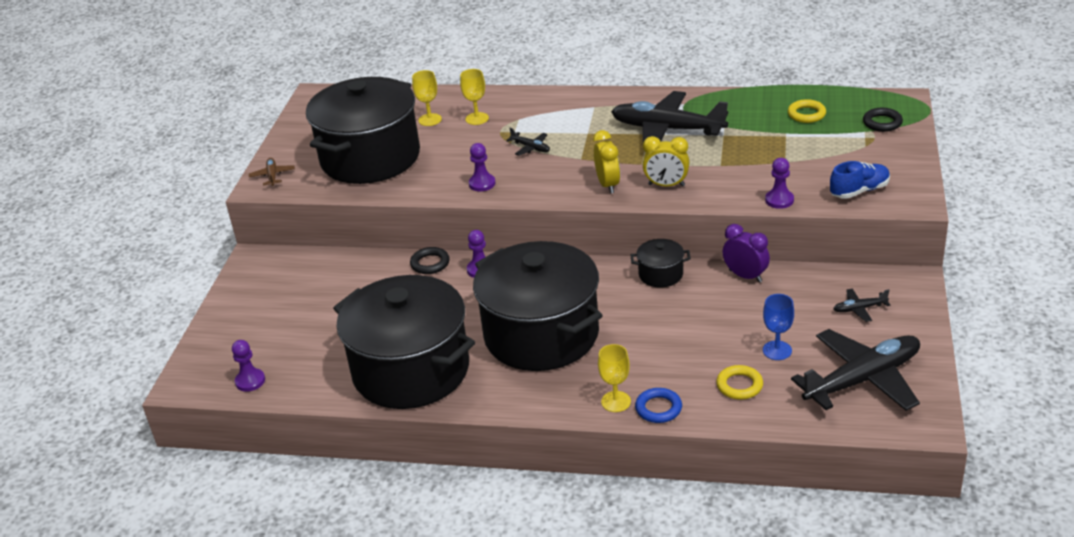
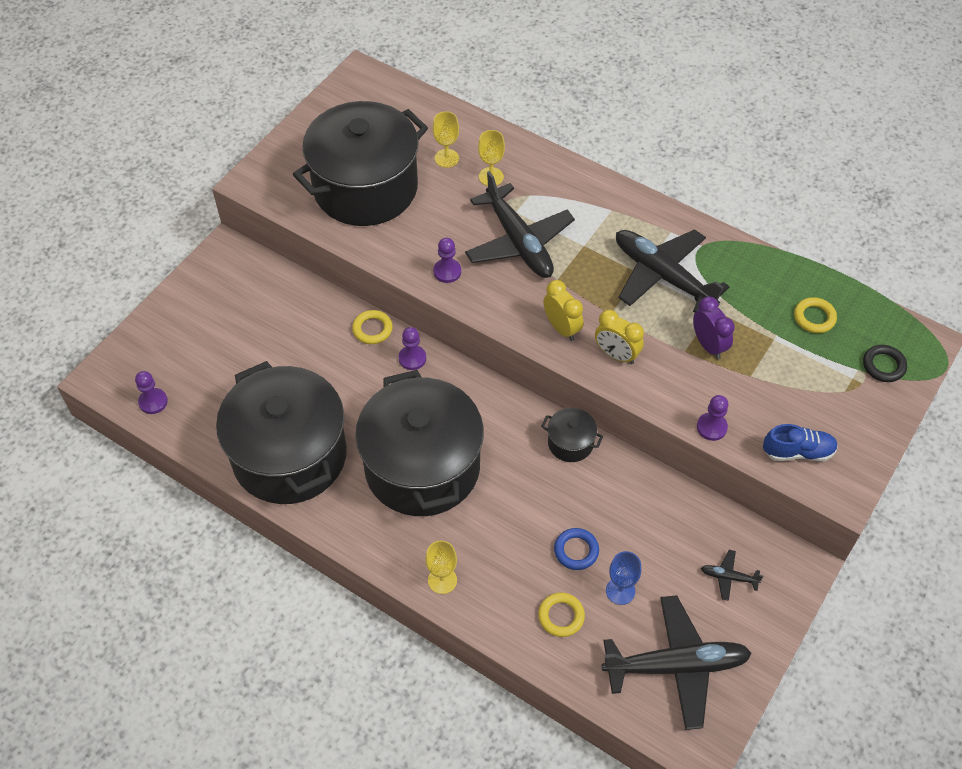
camera: 20 degrees right, 20 degrees up
(272, 176) = (268, 172): brown plane -> none
(430, 263) = (372, 329): black ring -> yellow ring
(531, 148) = (518, 242): black plane -> black plane, size x2.39
(608, 185) = (561, 328): yellow clock -> yellow clock turned 45 degrees counterclockwise
(658, 408) = (474, 607): blue ring -> blue ring (576, 550)
(745, 276) = (647, 483): purple clock -> purple clock (708, 345)

